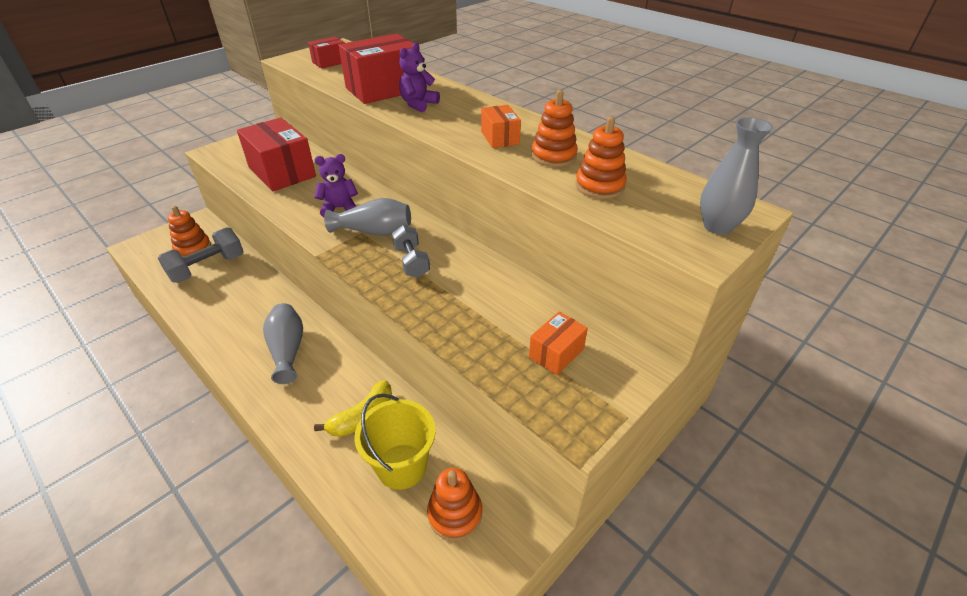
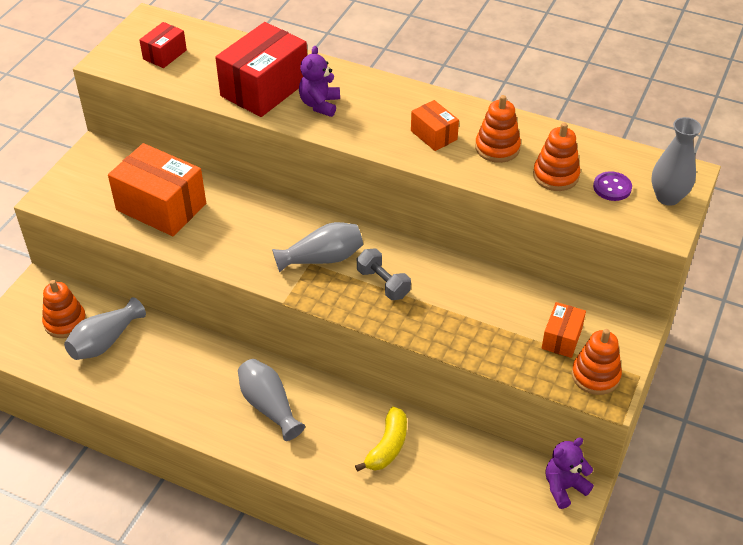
camera: 20 degrees left, 5 degrees up
(208, 268) = (105, 341): grey dumbbell -> grey vase
(282, 172) = (161, 207): red box -> orange box
(339, 208) = (265, 239): purple teddy bear -> purple teddy bear (564, 487)
(401, 466) = (449, 477): yellow bucket -> none
(455, 513) = (515, 499): orange stacking toy -> orange stacking toy (595, 375)
(656, 206) = (612, 187): none -> purple button

